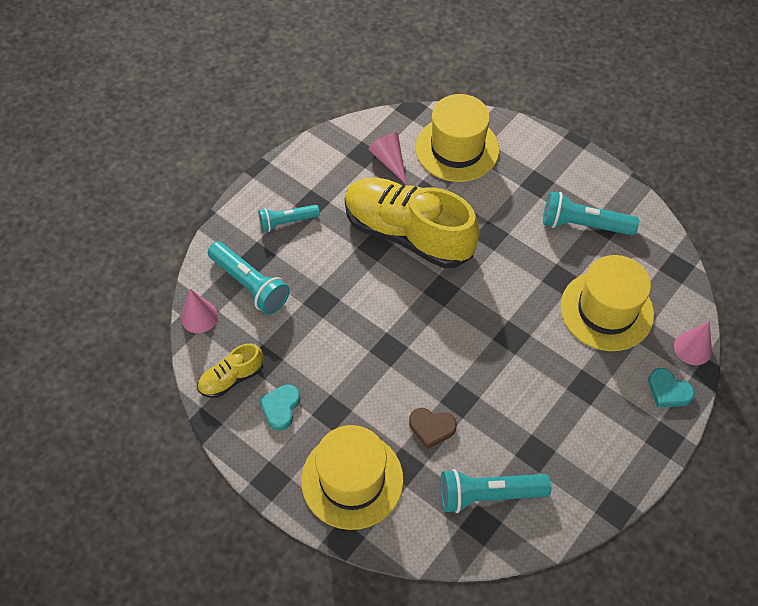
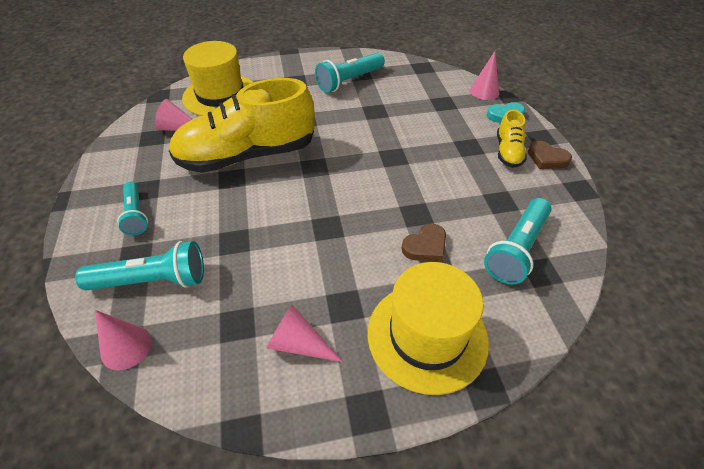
camera: 50 degrees left, 10 degrees down
(232, 378) = (222, 365): yellow shoe -> yellow shoe (508, 152)
(280, 408) = (299, 344): turquoise heart -> pink cone
(287, 222) = (136, 215): turquoise flashlight -> turquoise flashlight turned 45 degrees counterclockwise
(606, 310) = (421, 106): yellow hat -> none
(635, 460) = (547, 158): none -> brown heart

